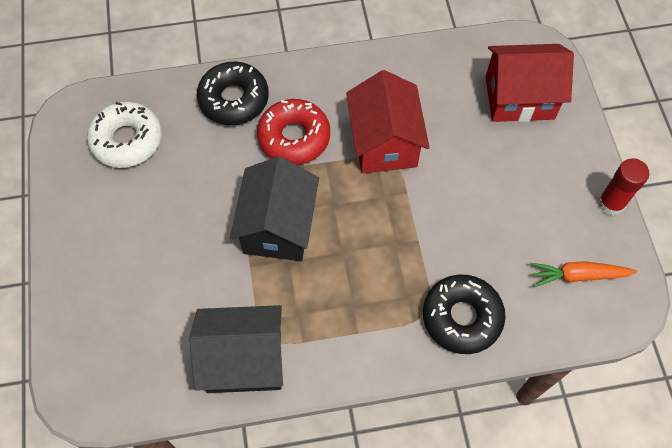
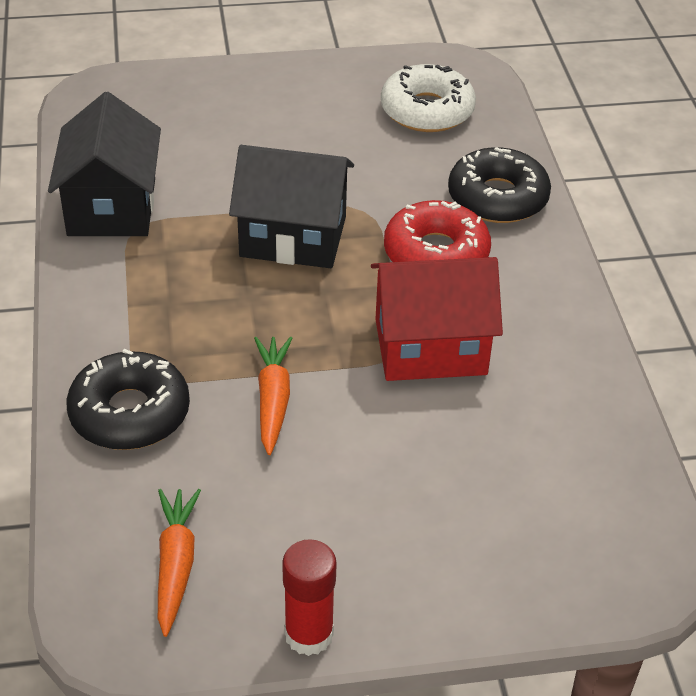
camera: 90 degrees right, 20 degrees down
(440, 231) = (273, 400): none -> orange carrot
(519, 98) = (530, 526): red house -> none

